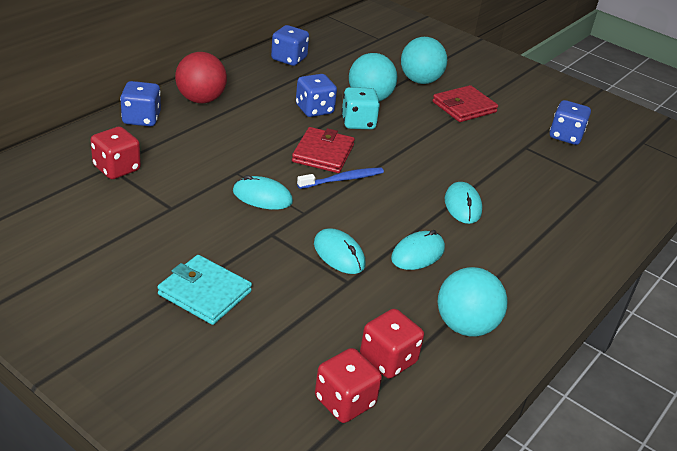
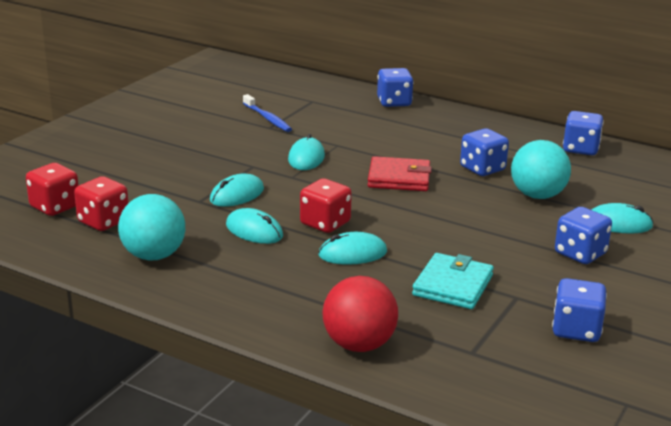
camera: 85 degrees right, 10 degrees down
(117, 168) = (312, 104): red dice -> red dice (325, 223)
(201, 100) = (449, 119): red ball -> red ball (359, 345)
(204, 293) = (166, 149): turquoise wallet -> turquoise wallet (453, 285)
(342, 179) = (358, 190): blue toothbrush -> blue toothbrush (267, 118)
(358, 123) = (477, 192): turquoise dice -> none
(420, 81) = (618, 223): turquoise ball -> turquoise mouse
(464, 107) = (580, 254): red wallet -> blue dice

